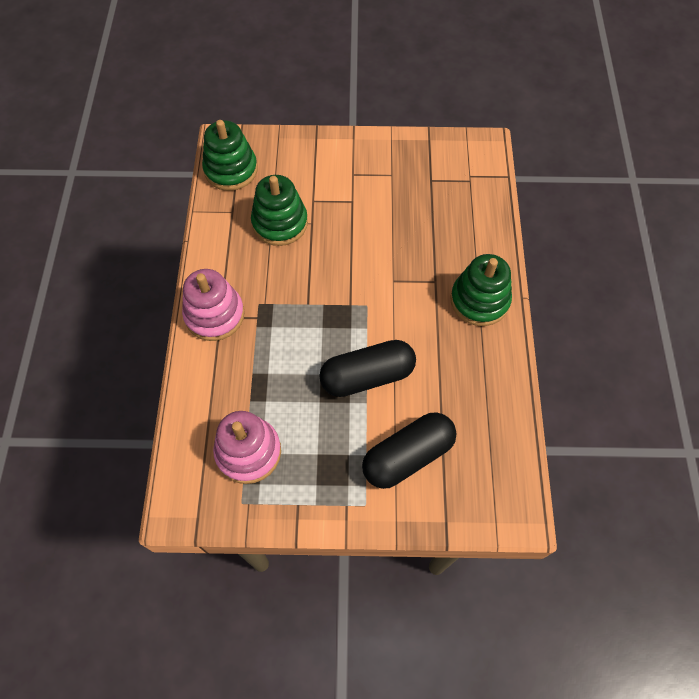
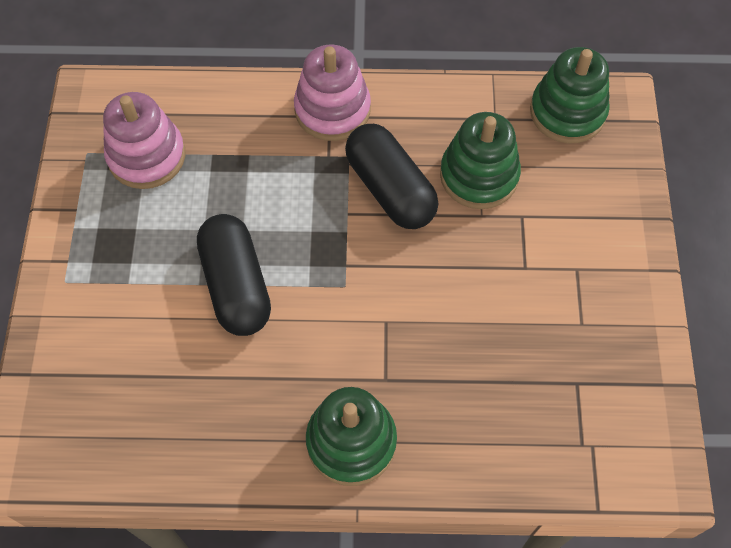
camera: 90 degrees right, 0 degrees up
(407, 456) = (120, 331): black capsule -> black capsule (390, 189)

